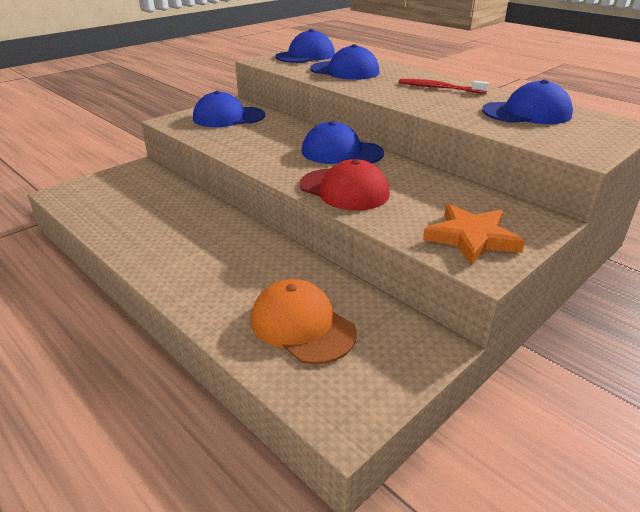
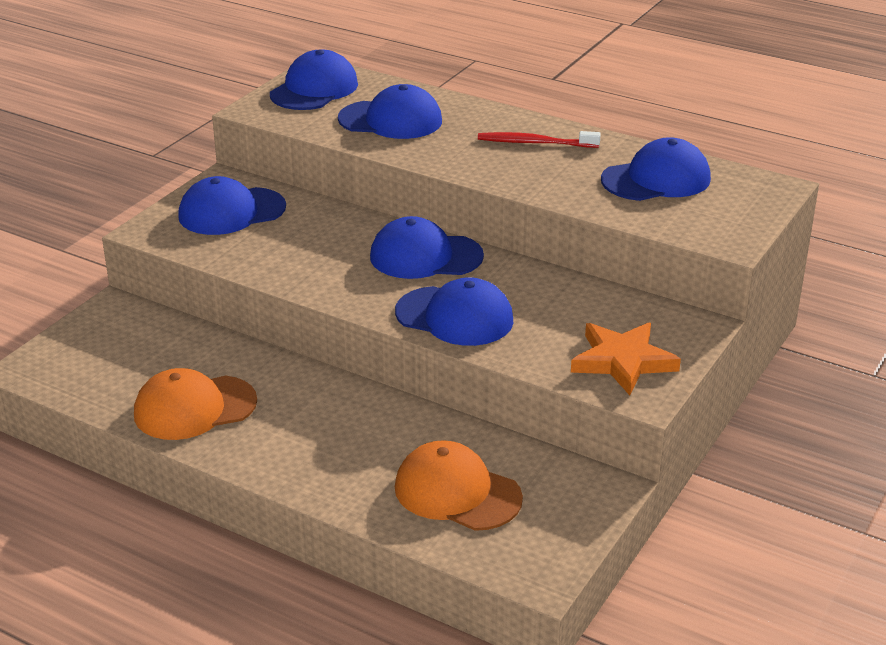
camera: 15 degrees left, 0 degrees up
(145, 231) = (194, 408): none -> orange cap
(344, 189) = (454, 316): red cap -> blue cap

